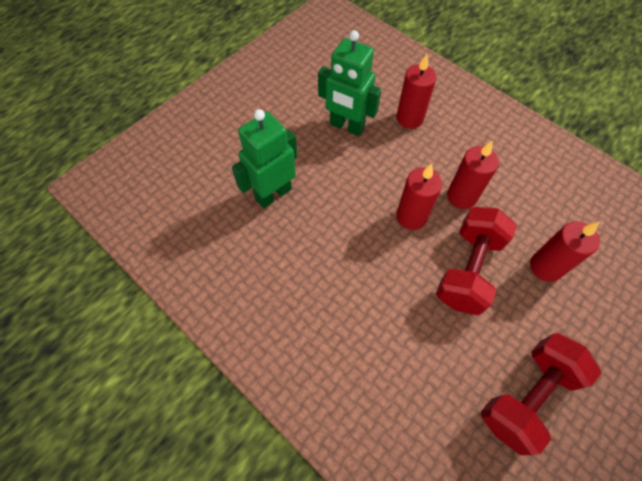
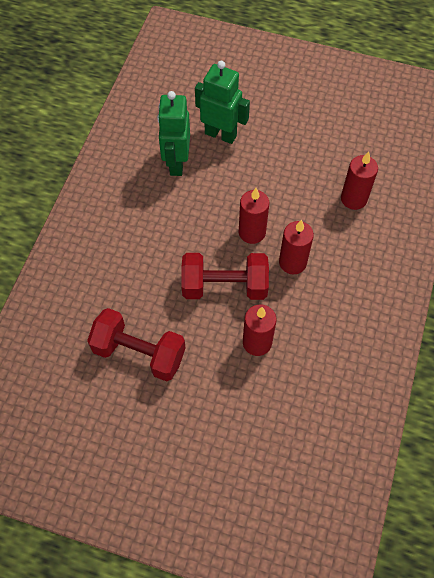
camera: 65 degrees right, 0 degrees up
(346, 126) = (315, 156): green robot -> green robot (176, 163)

